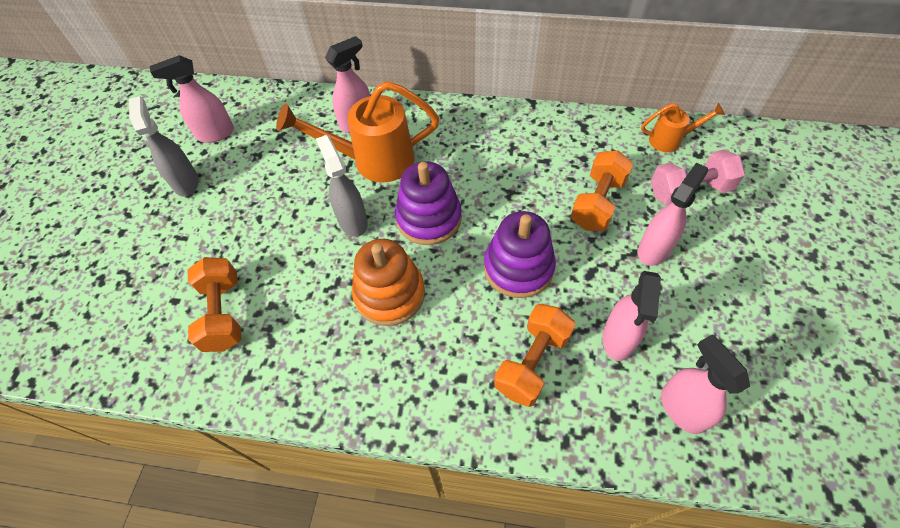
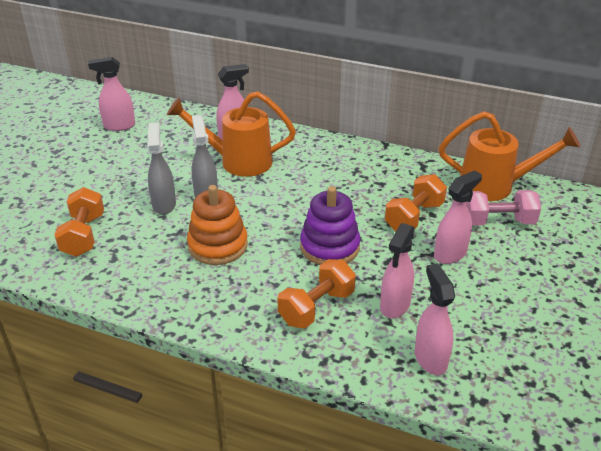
camera: 10 degrees right, 20 degrees down
(186, 182) = (85, 152): grey spray bottle -> grey spray bottle (164, 204)
(429, 218) = (268, 204): purple stacking toy -> none
(671, 140) = (496, 186): orange watering can -> orange watering can, size x1.91

